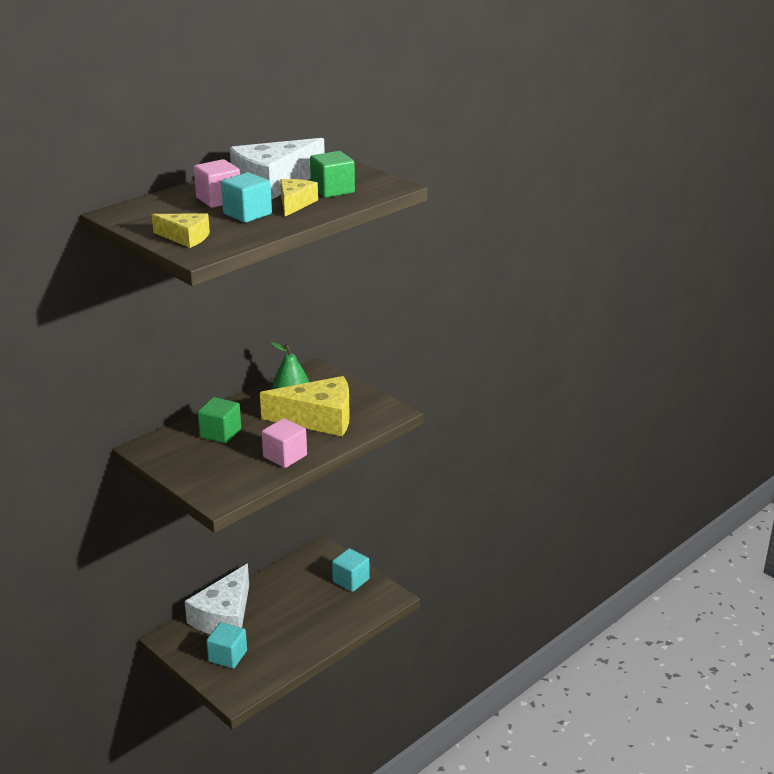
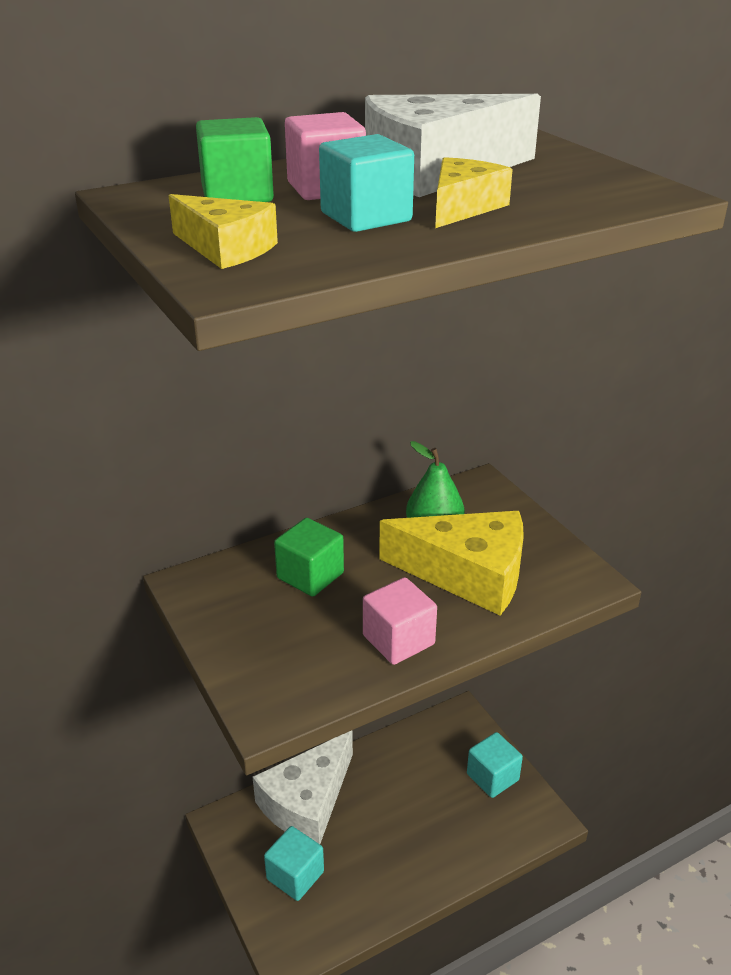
camera: 15 degrees right, 5 degrees up
(332, 190) = (541, 191): green cube -> green cube (237, 194)

